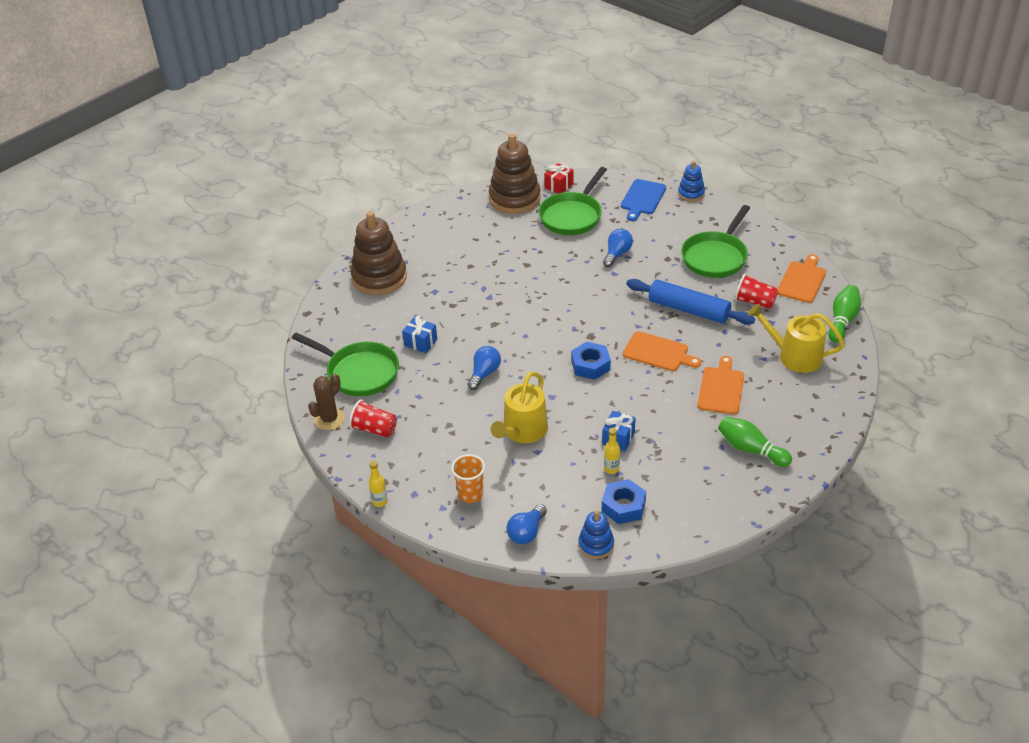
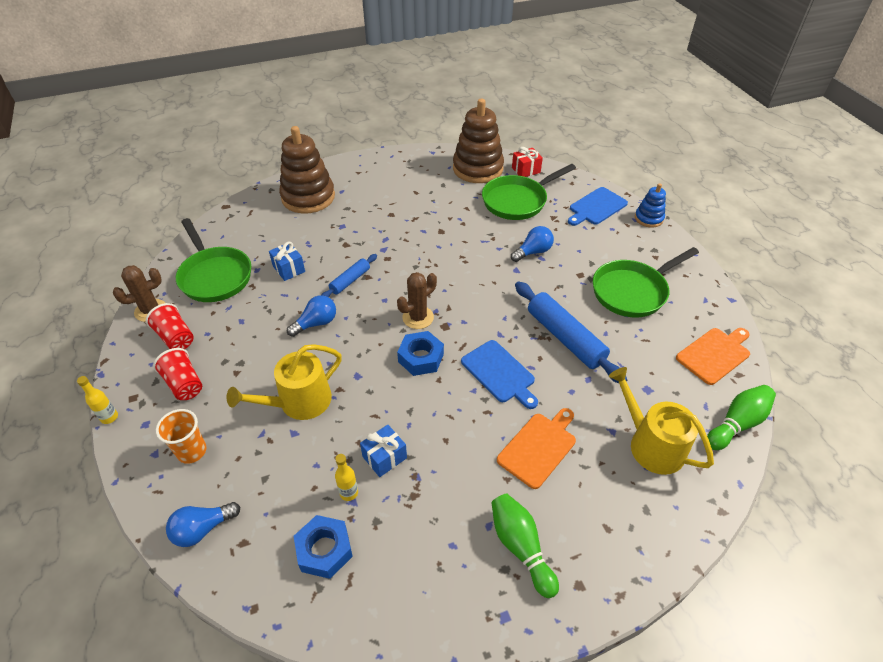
camera: 25 degrees right, 5 degrees up
(483, 332) = (350, 281): none -> blue rolling pin
(564, 338) = (418, 317): none -> brown cactus
(596, 545) = (256, 587): blue stacking toy -> none
(658, 352) = (499, 373): orange cutting board -> blue cutting board
(754, 302) = (644, 358): red cup -> red cup (184, 384)

